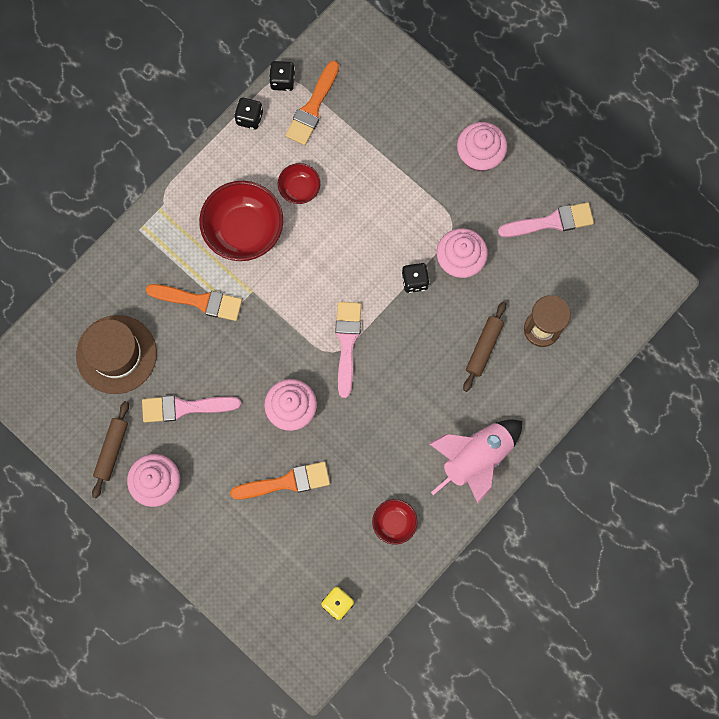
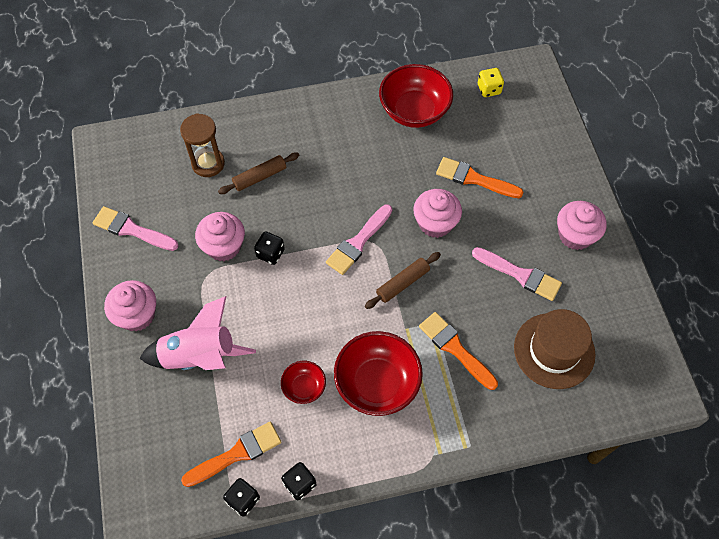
camera: 145 degrees left, 15 degrees down
(112, 450) = (599, 279): brown rolling pin -> brown rolling pin (402, 283)
(394, 523) = (414, 111): red bowl -> red bowl, size x1.93
(475, 458) = (326, 115): pink rocket -> pink rocket (200, 356)

